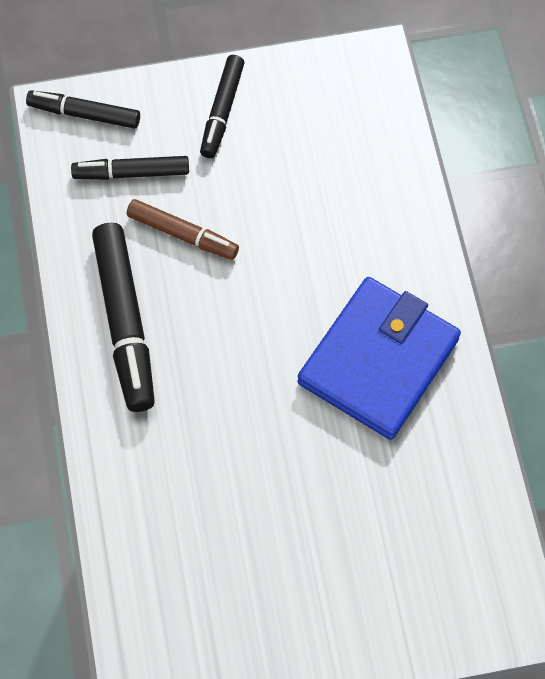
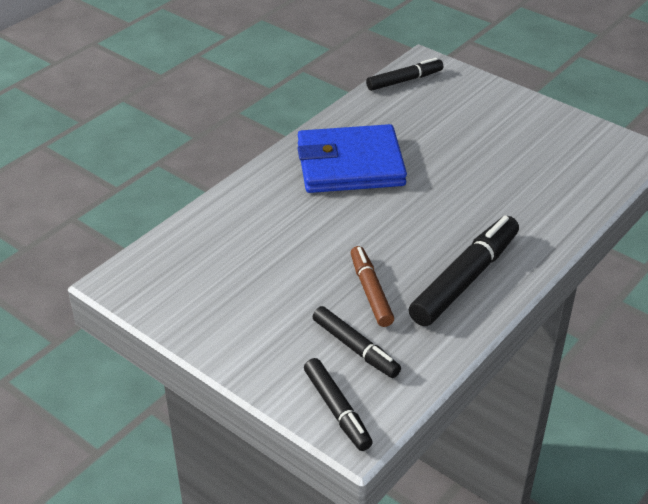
camera: 130 degrees left, 25 degrees down
(222, 111) = (249, 332): black marker -> black marker (404, 80)

